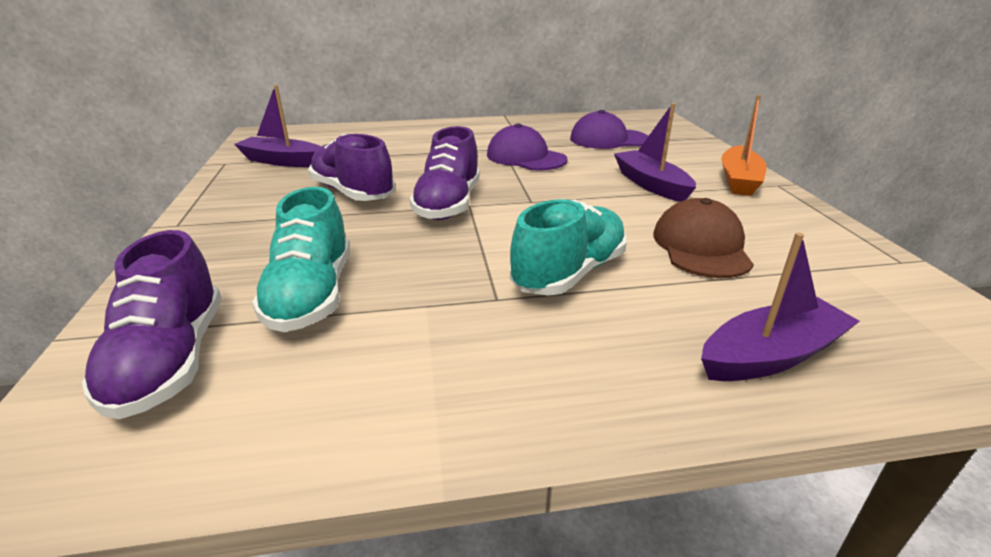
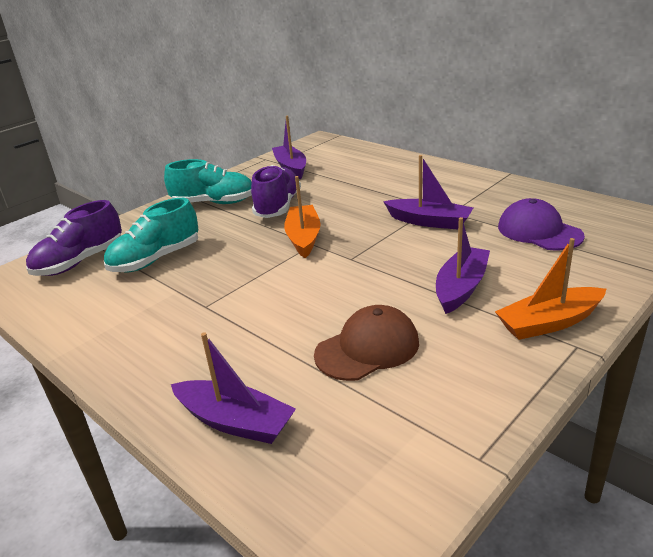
camera: 55 degrees right, 0 degrees up
(448, 204) = (303, 238): purple shoe -> orange boat
(525, 157) = (429, 221): purple cap -> purple boat
(569, 273) = (261, 315): turquoise shoe -> turquoise shoe (214, 203)

